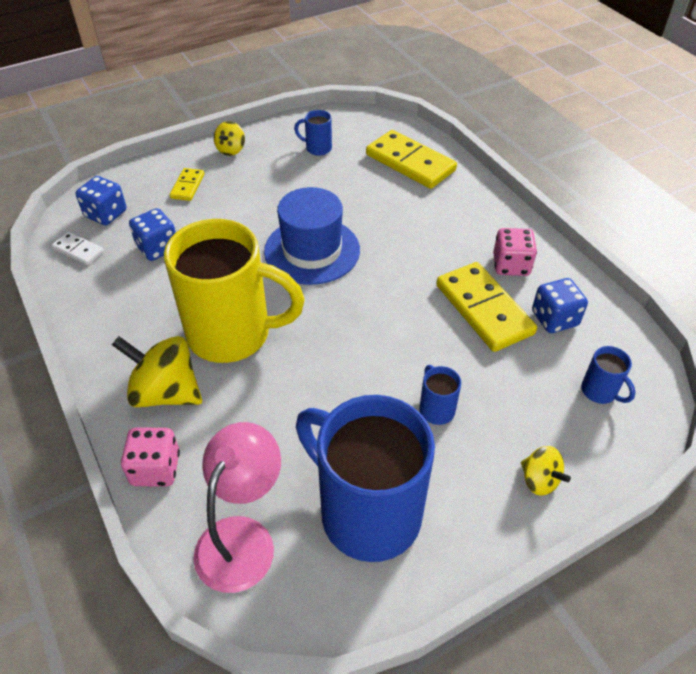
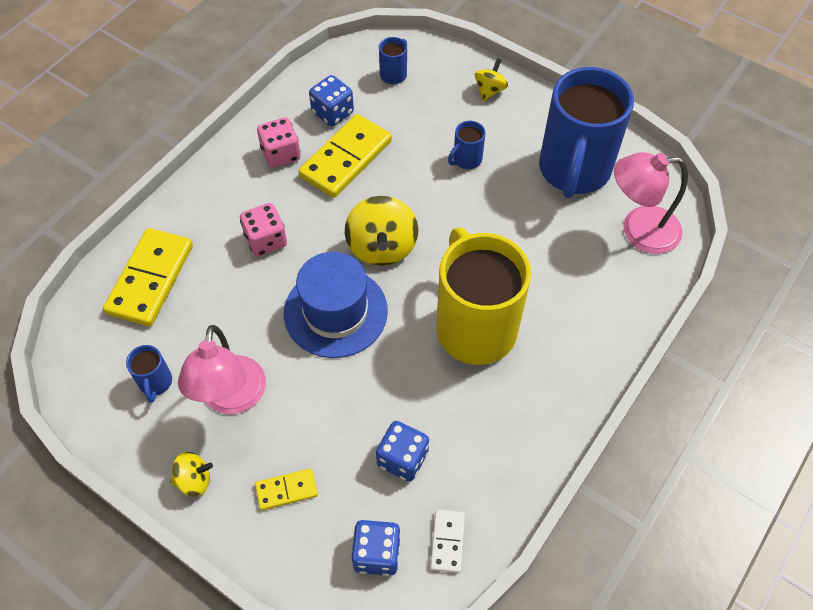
camera: 115 degrees left, 10 degrees up
(156, 469) = (629, 310): pink dice -> pink dice (266, 240)
(166, 392) = (563, 344): yellow spinning top -> yellow spinning top (382, 247)
(277, 178) = (232, 398): none -> pink lamp

